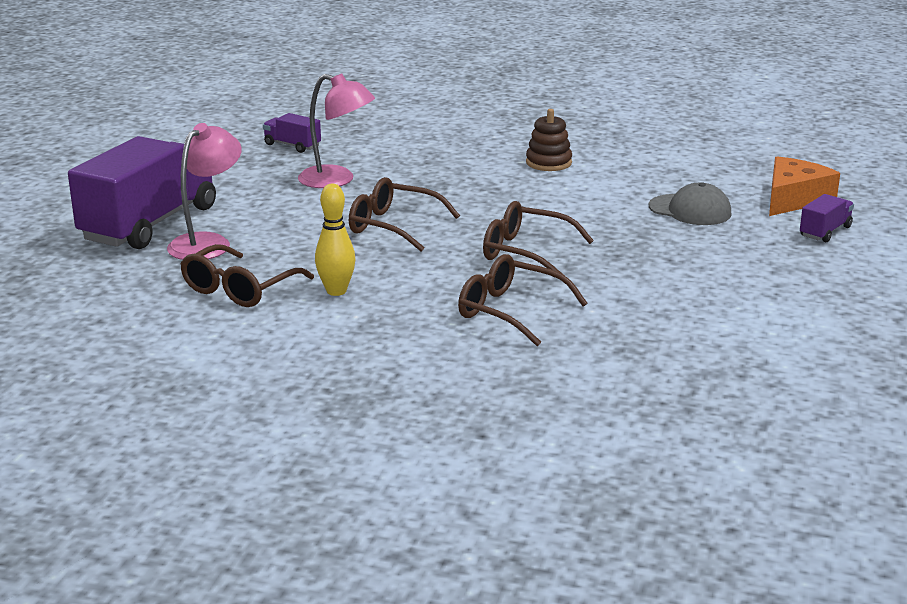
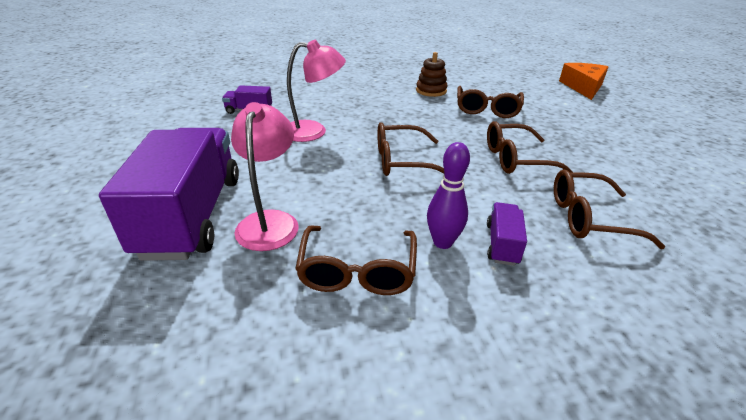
camera: 30 degrees left, 10 degrees up
(336, 291) = (442, 242): yellow bowling pin -> purple bowling pin
(586, 198) = (487, 109): none -> brown glasses
(690, 210) = (551, 105): grey cap -> none
(825, 232) = (631, 103): purple truck -> purple truck (502, 244)

